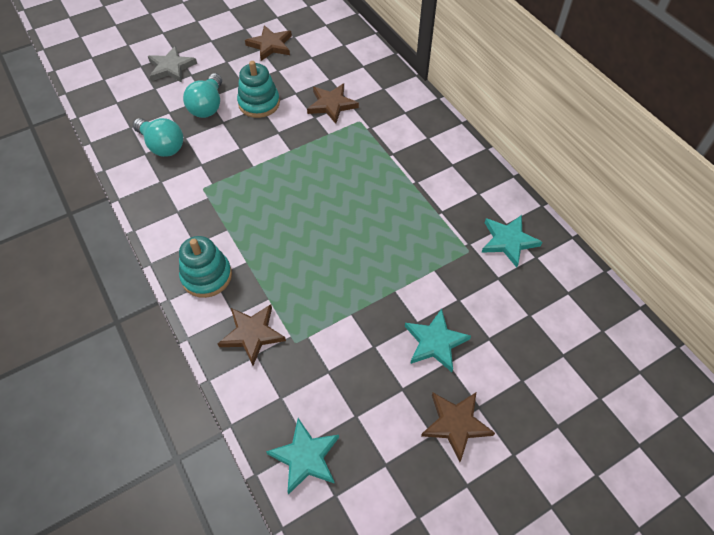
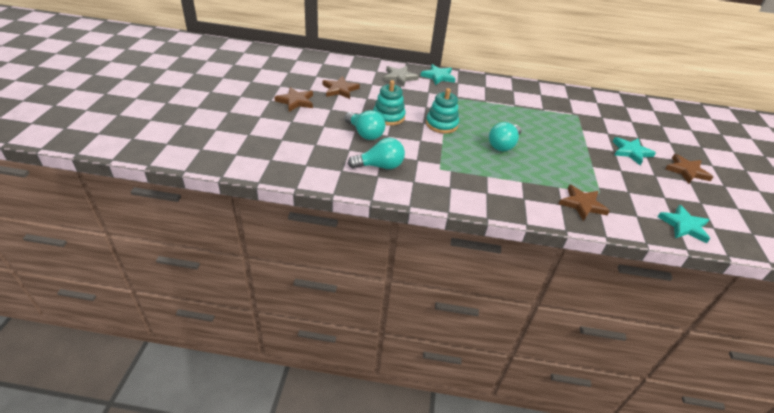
camera: 55 degrees left, 15 degrees down
(171, 67) = (304, 129): grey star -> grey star (399, 77)
(206, 276) = (520, 200): turquoise stacking toy -> turquoise stacking toy (441, 124)
(305, 214) = (503, 145): none -> turquoise light bulb
(331, 105) = (423, 97): brown star -> brown star (296, 101)
(508, 241) = (580, 103): turquoise star -> turquoise star (438, 76)

